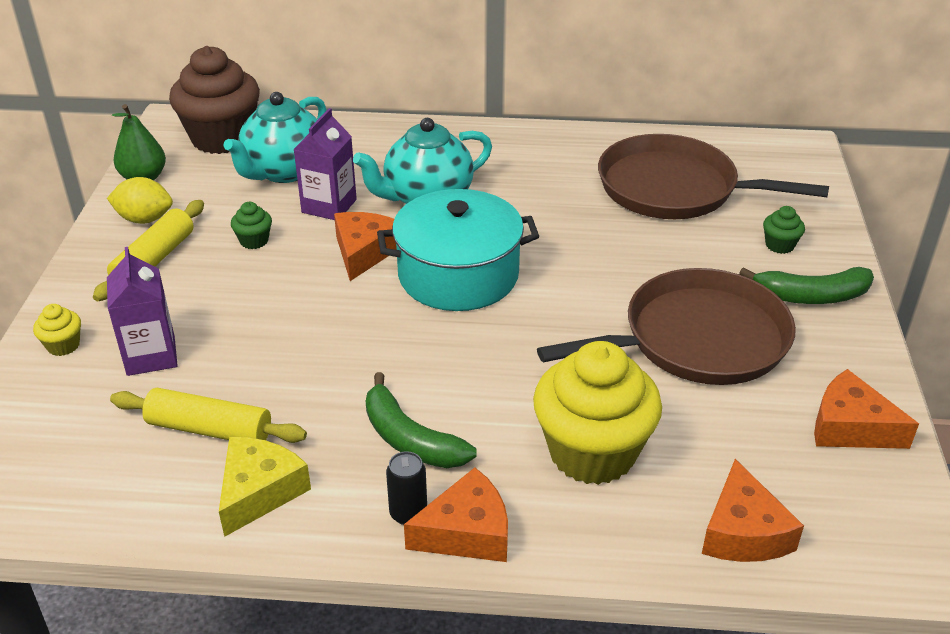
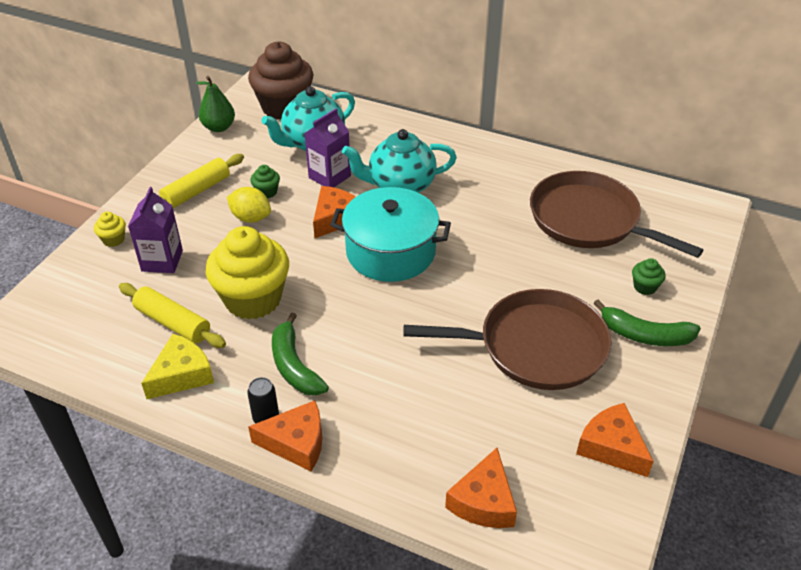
camera: 20 degrees right, 5 degrees up
(144, 219) = (205, 159): yellow lemon -> yellow lemon (251, 218)
(592, 452) = (411, 411): yellow cupcake -> yellow cupcake (253, 299)

